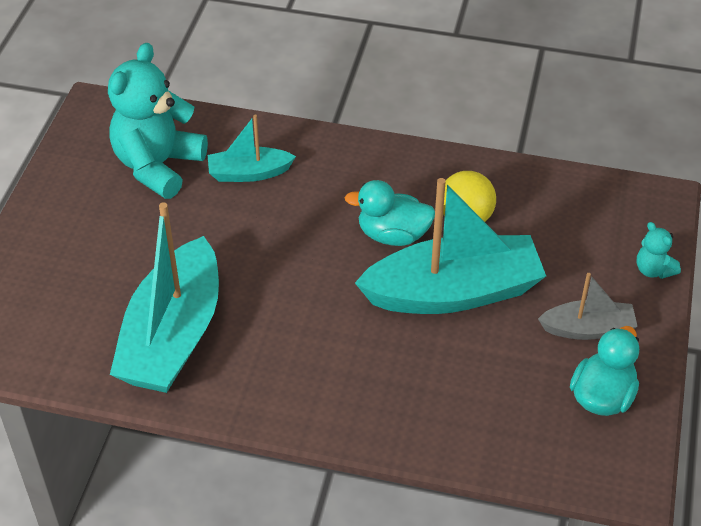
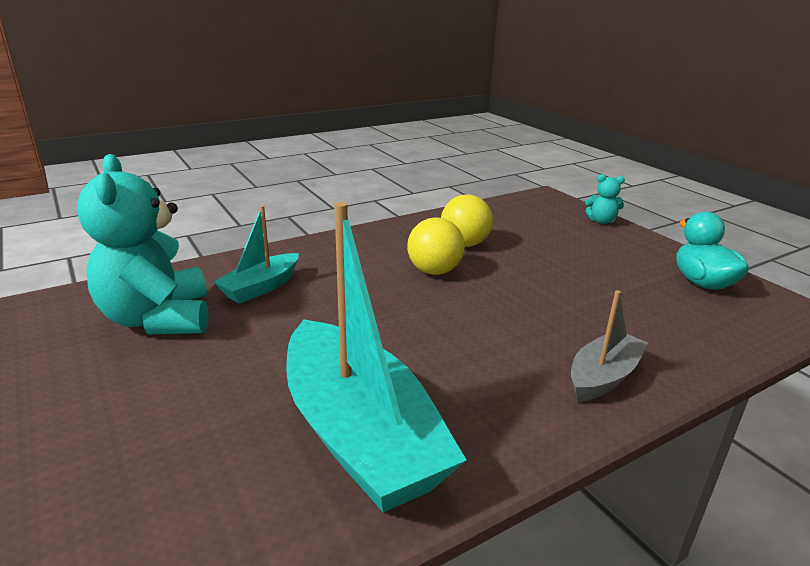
camera: 45 degrees left, 20 degrees down
(393, 235) = (434, 271): turquoise duck -> yellow ball
(453, 292) = (527, 280): turquoise boat -> none
(588, 329) = (629, 258): grey boat -> grey boat (603, 377)

